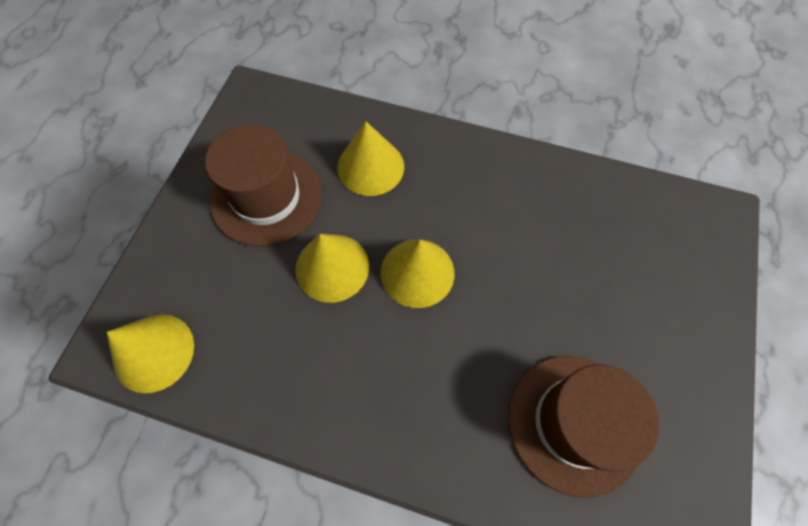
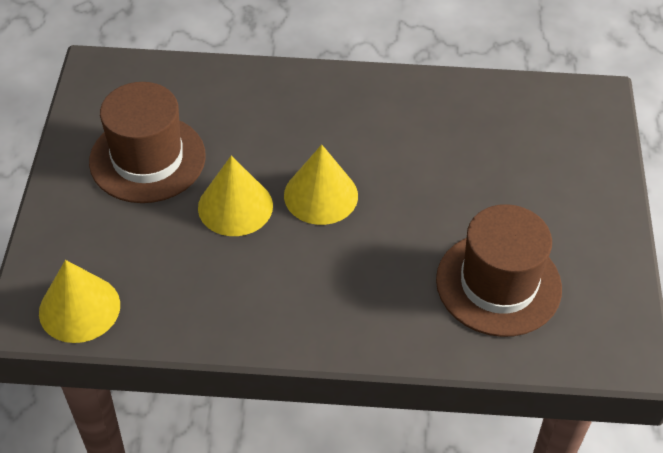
camera: 15 degrees left, 15 degrees down
(370, 167) = (247, 114): yellow cone -> none

